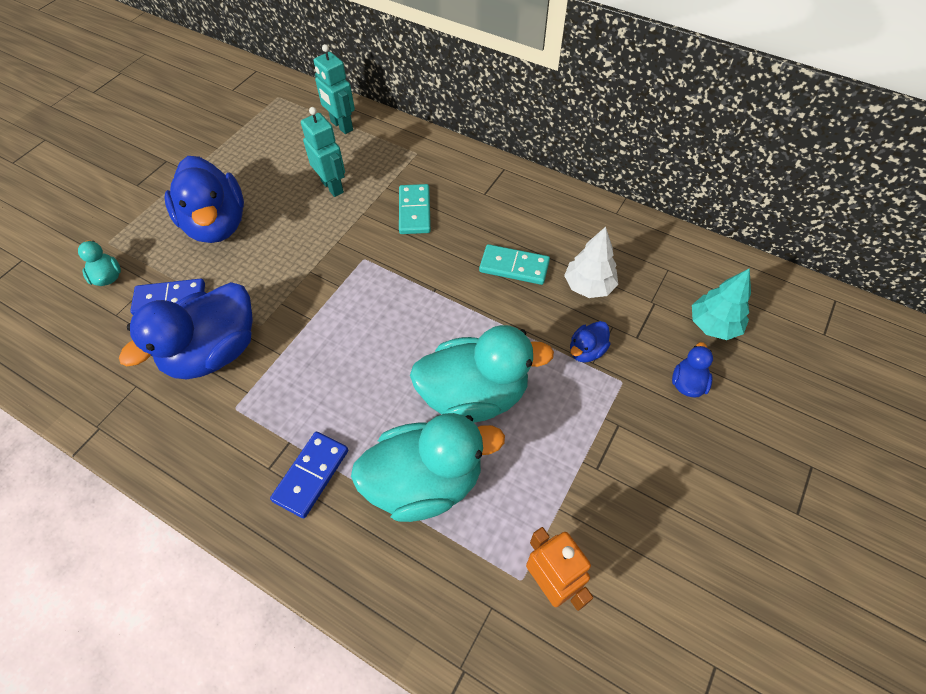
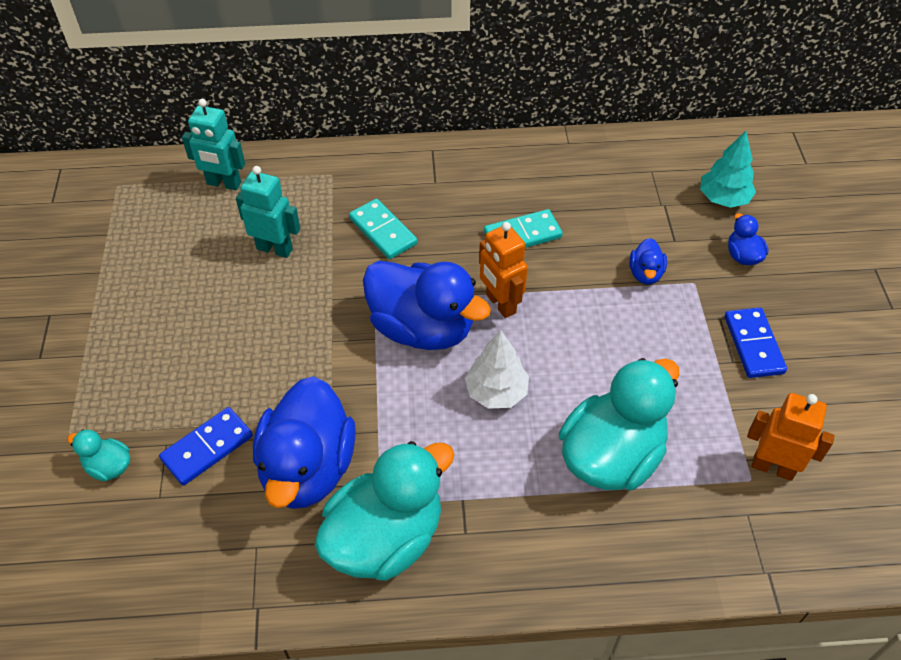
camera: 35 degrees left, 5 degrees down
(216, 224) = (183, 349): blue duck -> blue duck (422, 328)
(311, 475) = (509, 513): blue domino -> blue domino (753, 345)
(449, 310) = (500, 304): none -> orange robot
(474, 395) = (587, 362): turquoise duck -> turquoise duck (385, 538)
(588, 286) = (600, 218): white tree -> white tree (496, 392)

